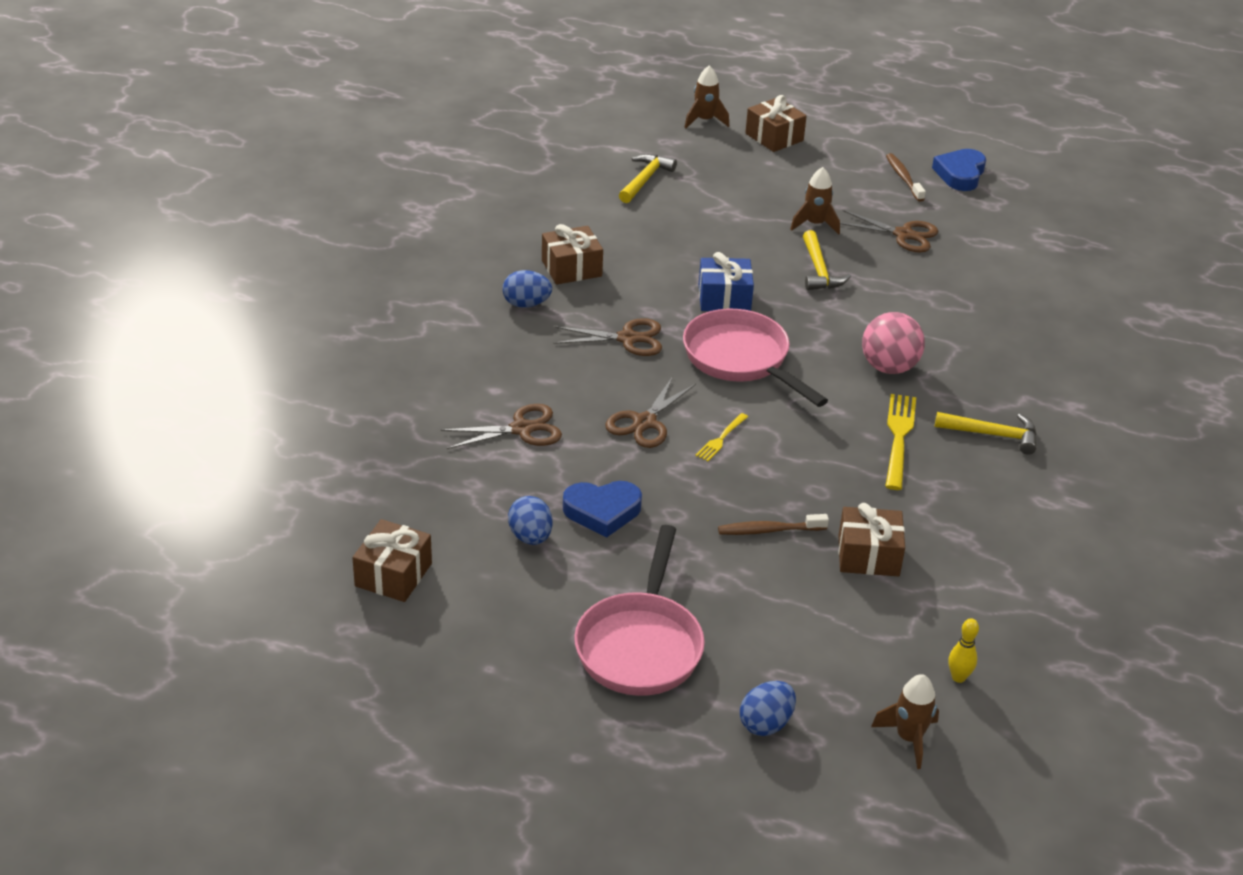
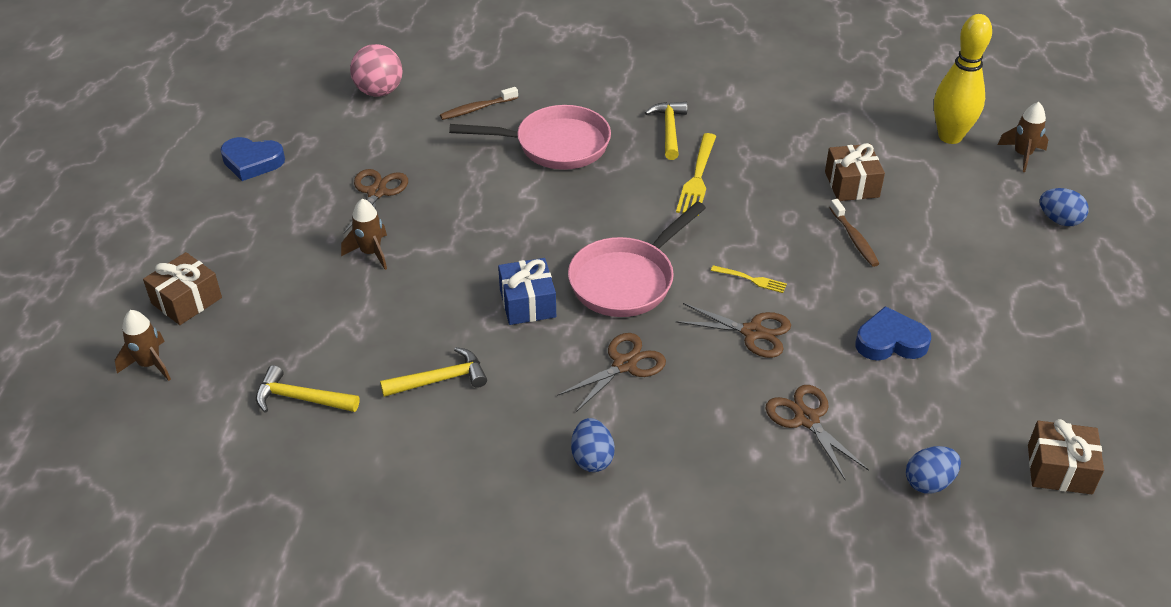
camera: 100 degrees left, 5 degrees up
(530, 537) = (951, 383): blue egg -> blue egg (929, 482)
(571, 268) = (509, 432): brown gift -> none
(602, 511) = (890, 341): blue heart -> blue heart turned 75 degrees counterclockwise
(627, 338) = (624, 365): brown scissors -> brown scissors turned 60 degrees clockwise
(640, 645) = (1030, 294): pink pan -> pink pan (555, 145)
(819, 270) = (457, 243): yellow hammer -> yellow hammer (440, 379)
(889, 367) = (600, 189): pink ball -> pink ball (379, 91)
(898, 438) = (697, 178): yellow fork -> yellow fork turned 75 degrees counterclockwise
(903, 178) = (265, 198): brown toothbrush -> brown toothbrush (477, 109)
(958, 677) = (950, 136): yellow bowling pin -> yellow bowling pin, size x2.41

